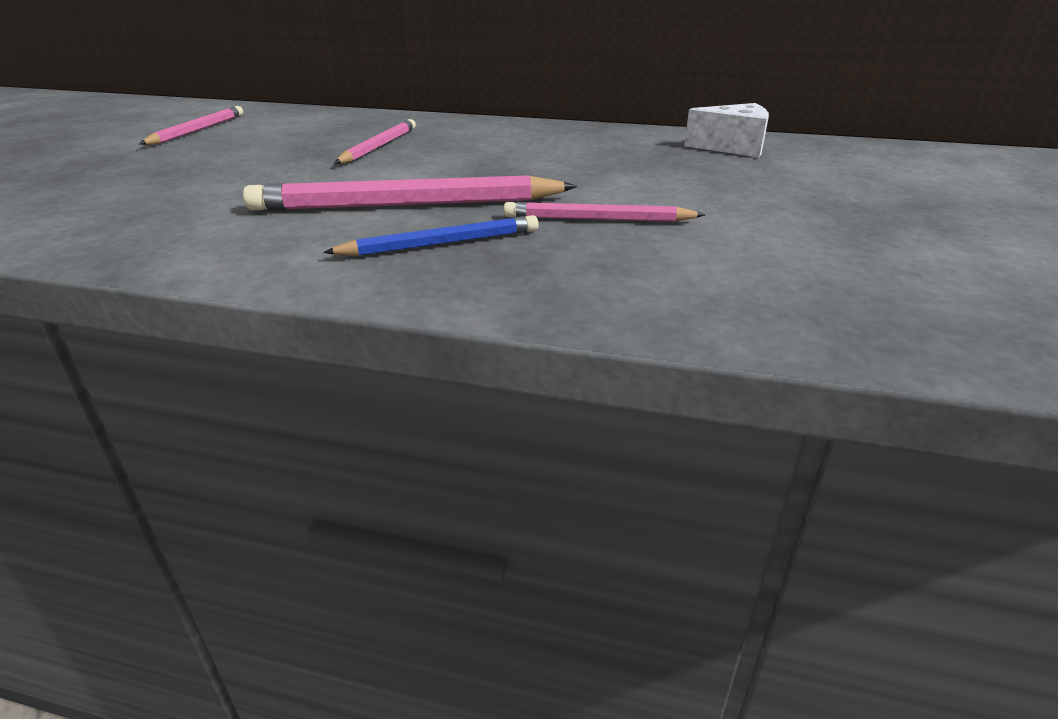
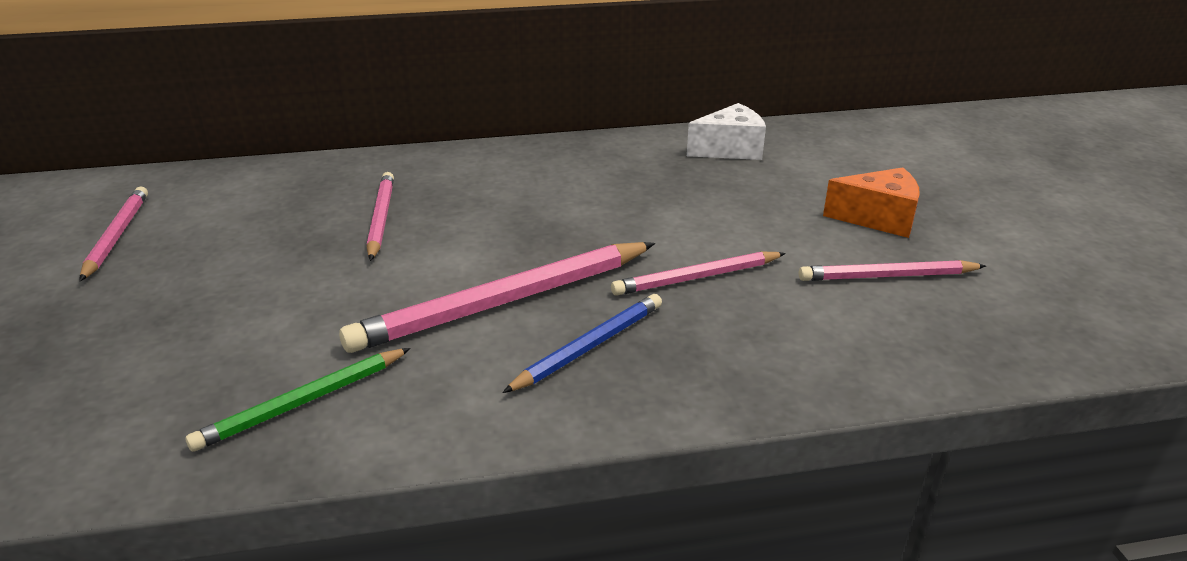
camera: 25 degrees left, 0 degrees up
(180, 230) = (302, 402): none -> green pencil
(809, 252) = (886, 276): none -> pink pencil
(846, 211) = (878, 218): none -> orange cheese

